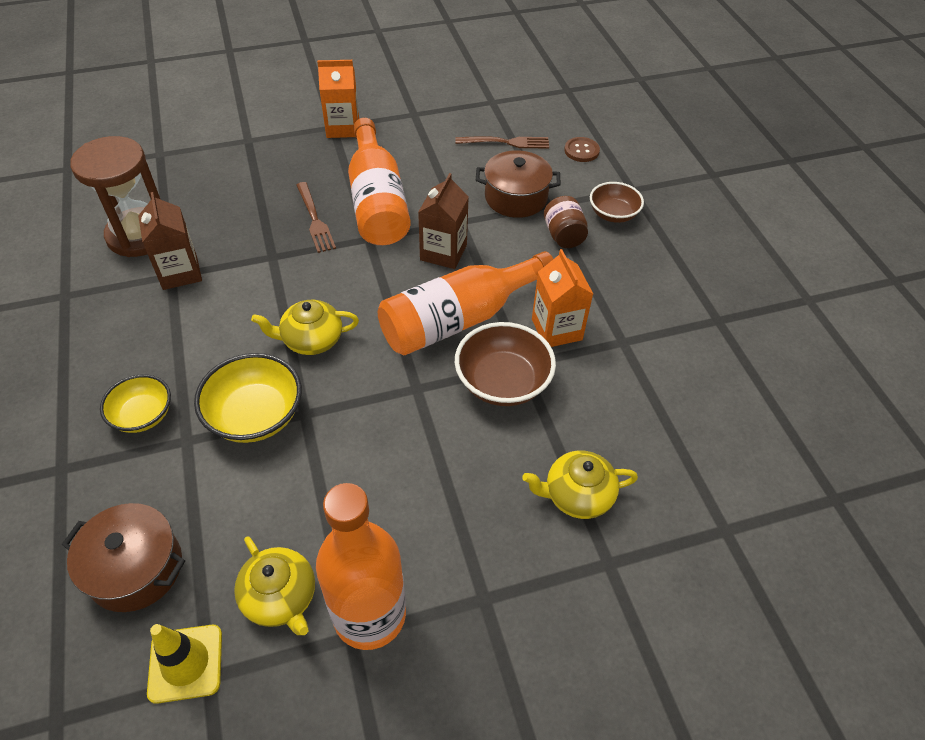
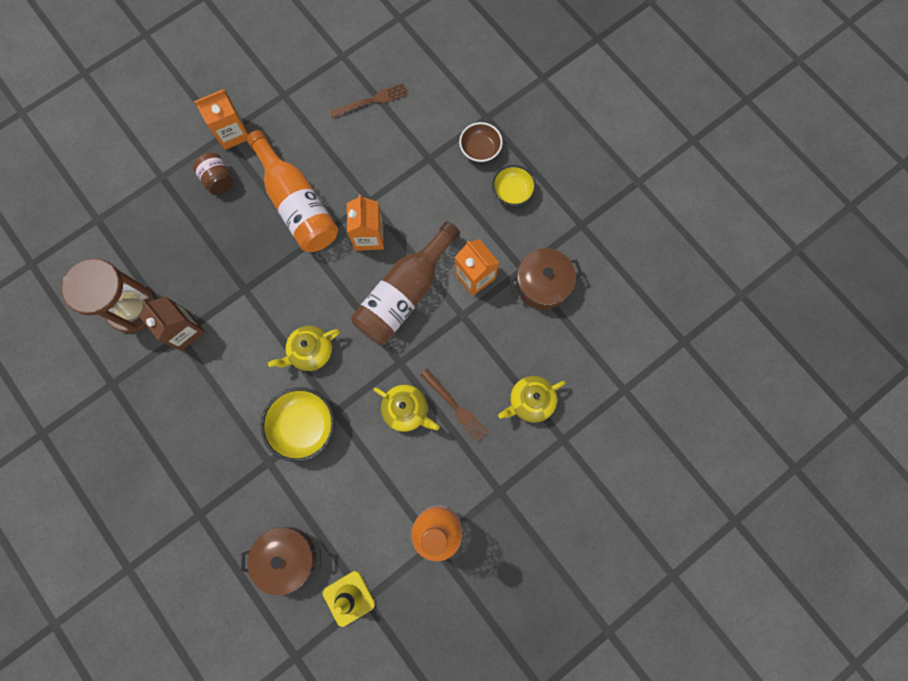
camera: 20 degrees left, 25 degrees up
(143, 415) = (229, 456): yellow bowl -> yellow bowl (512, 192)
(280, 597) = (382, 539): yellow teapot -> yellow teapot (406, 410)
(315, 220) = (259, 241): brown fork -> brown fork (456, 407)
(443, 252) = (369, 236): brown carton -> orange carton
(459, 319) = (404, 294): orange bottle -> brown bottle
(502, 382) = (454, 335): brown bowl -> none
(516, 197) = (401, 160): brown pot -> brown pot (542, 284)
(563, 236) = (451, 186): brown jar -> brown jar (219, 180)
(581, 151) = (434, 88): brown button -> none

